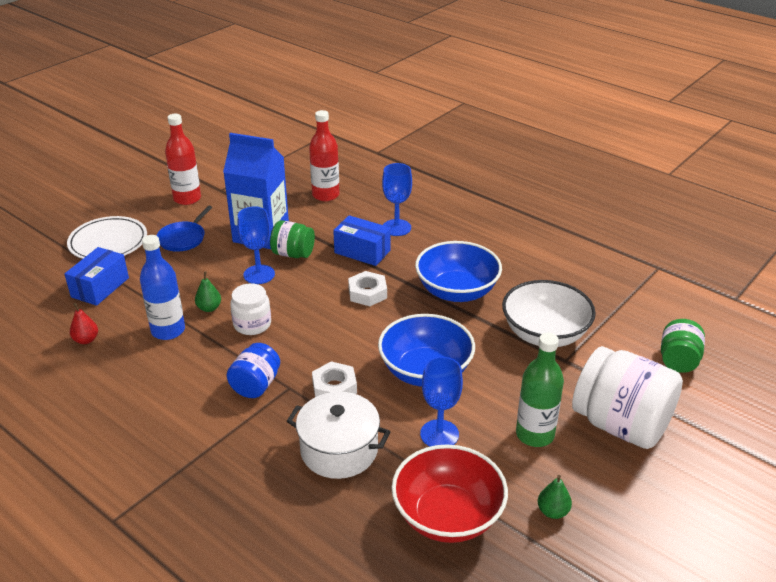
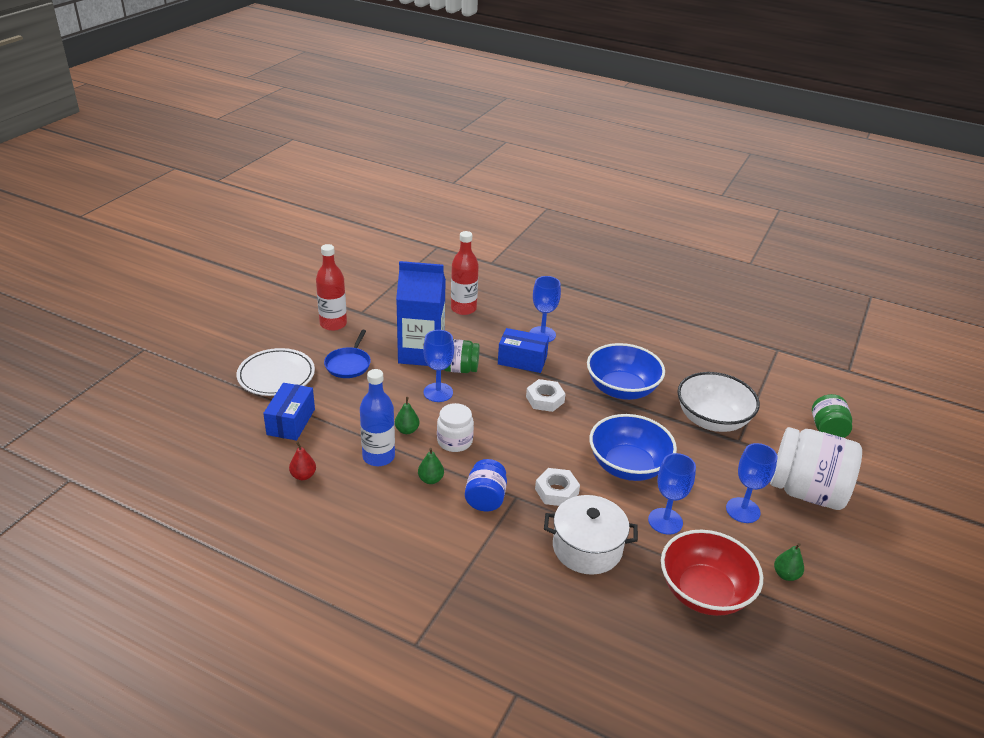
camera: 15 degrees left, 0 degrees up
(209, 359) = (430, 479): none -> green pear
(535, 434) = (743, 510): green bottle -> blue goblet

